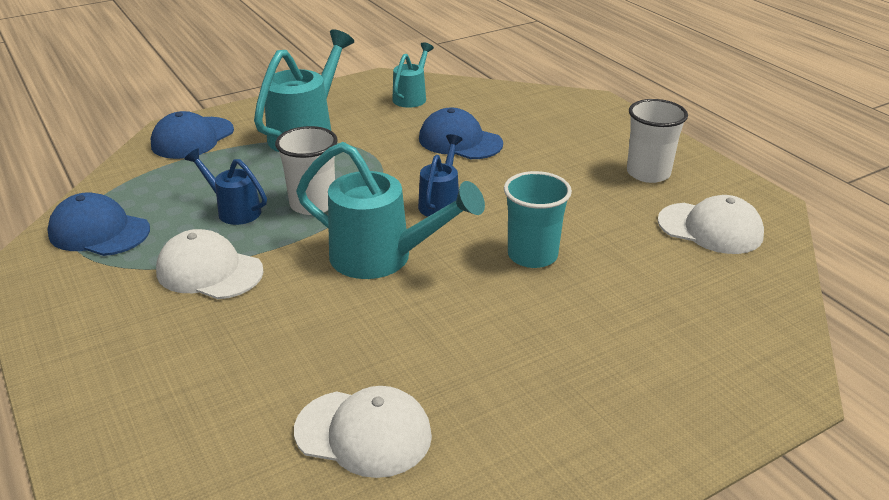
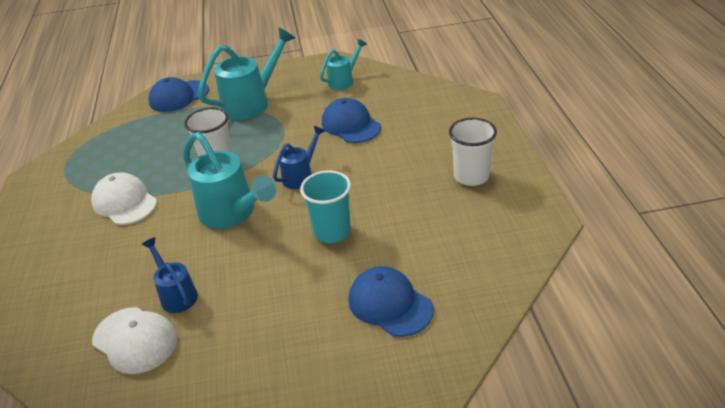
camera: 25 degrees right, 5 degrees up
(99, 232) = (83, 160): blue cap -> blue cap (389, 304)
(234, 210) = (167, 158): blue watering can -> blue watering can (176, 294)
(710, 228) = (482, 235): white cap -> none

